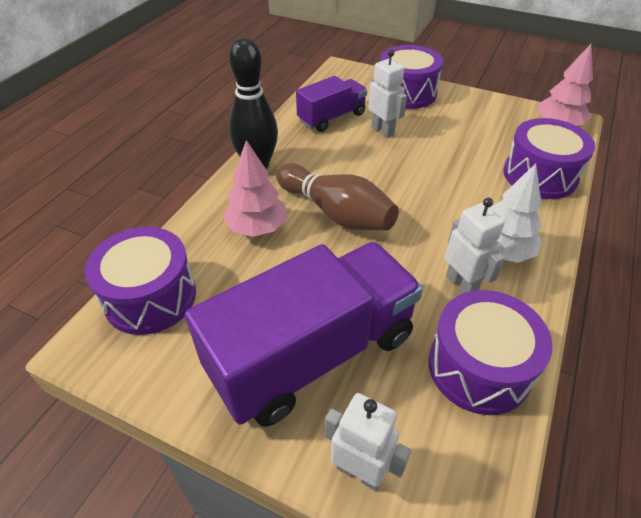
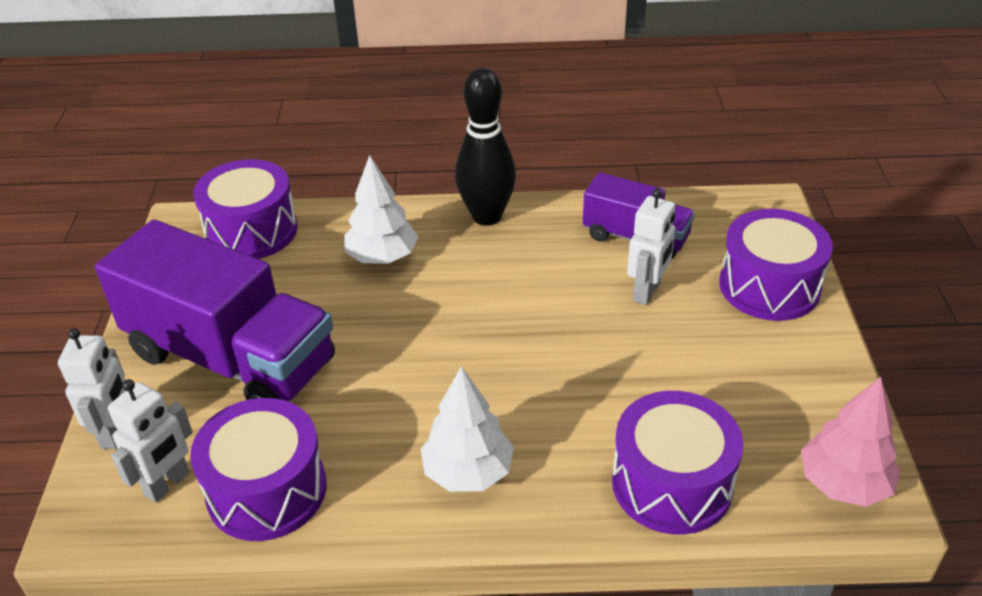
camera: 65 degrees right, 5 degrees down
(257, 228) = (382, 257): pink tree -> white tree
(336, 213) = (445, 306): brown bowling pin -> none
(461, 284) = (386, 447): white robot -> white robot (168, 484)

